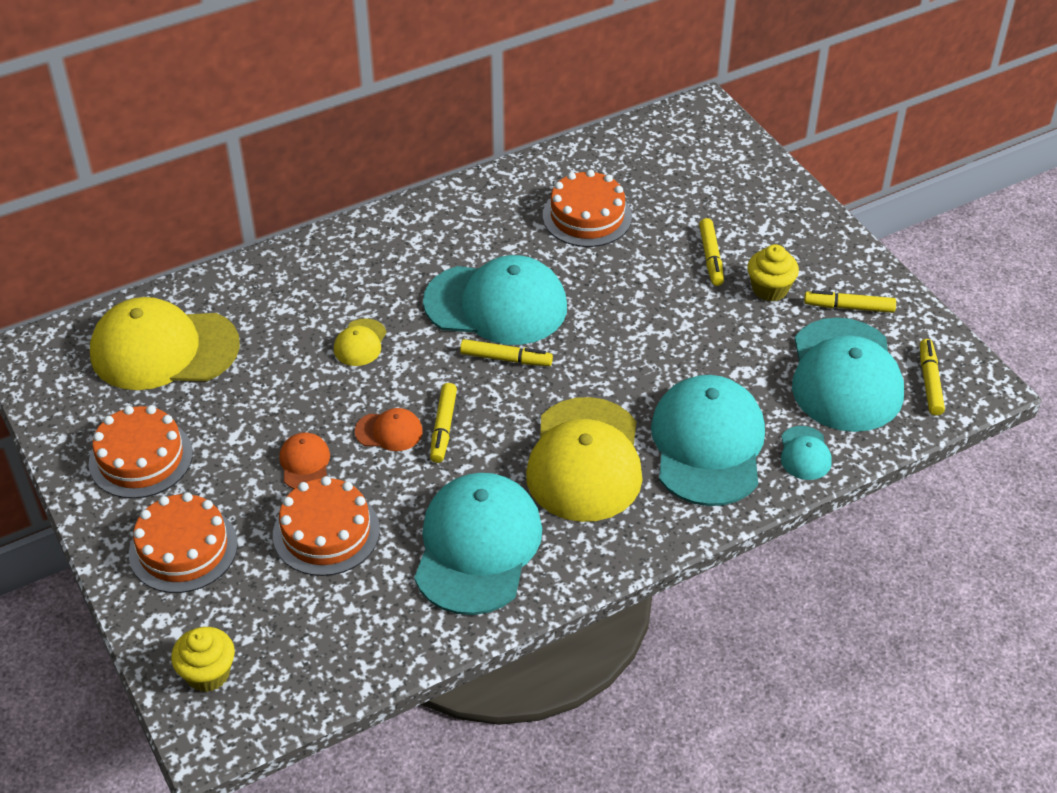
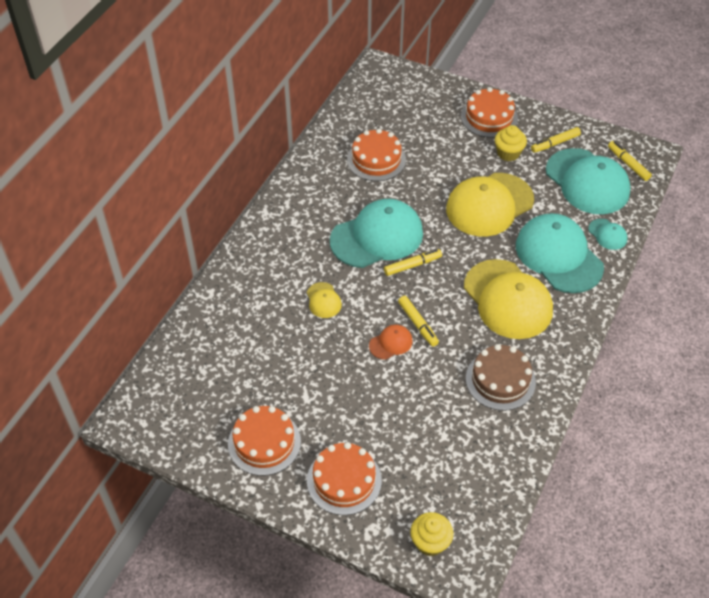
camera: 35 degrees left, 5 degrees up
(164, 349) = (211, 369): yellow cap -> yellow cap (489, 205)
(305, 463) = (362, 389): orange cap -> none
(326, 532) = (414, 421): orange cake -> orange cake (489, 117)
(477, 547) = (500, 380): turquoise cap -> brown cake
(711, 257) = (462, 150): yellow marker -> none

